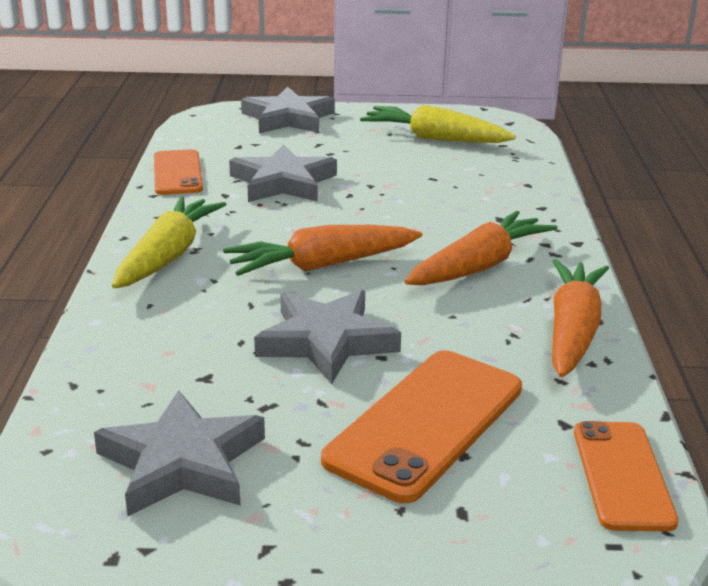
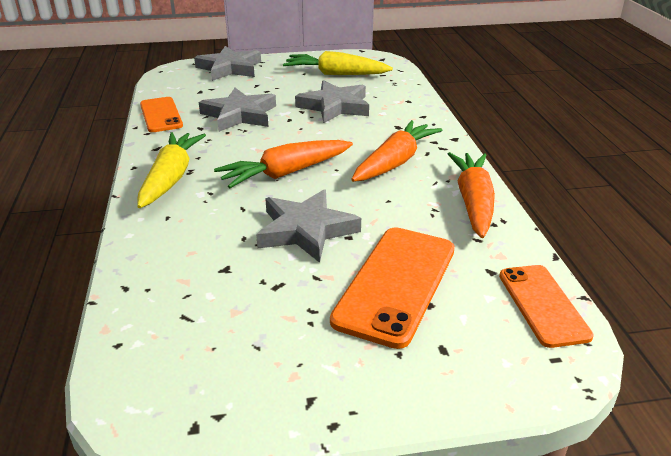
camera: 10 degrees left, 5 degrees up
(182, 462) = (227, 339): grey star -> grey star (335, 106)

